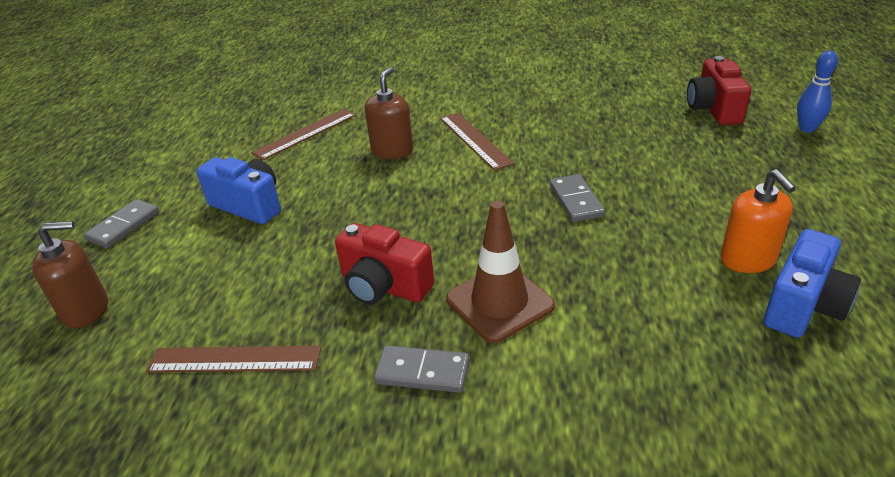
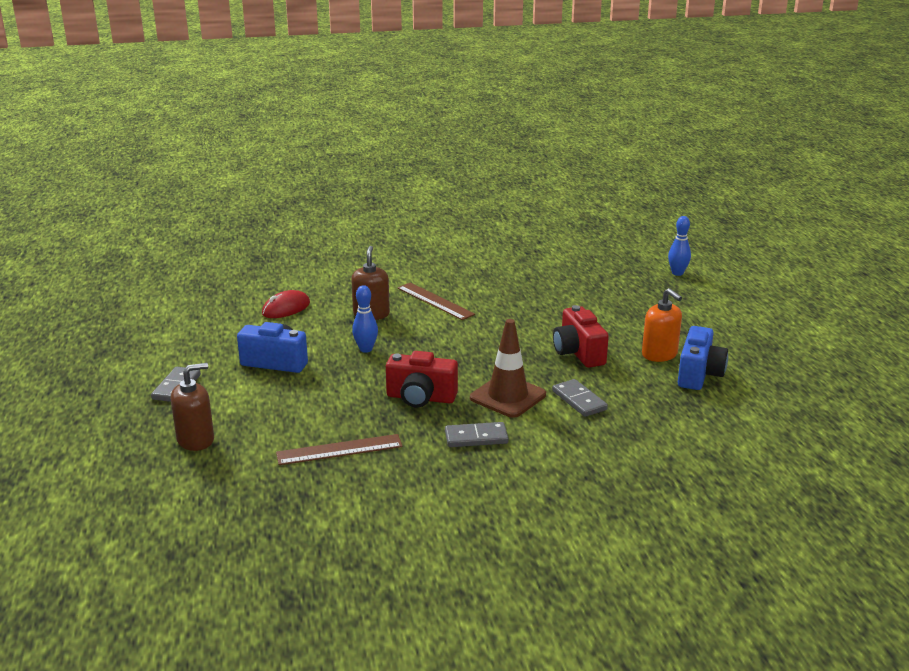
camera: 20 degrees left, 10 degrees down
(305, 133) = (286, 308): brown ruler -> red mouse
(358, 200) = (366, 349): none -> blue bowling pin
(575, 201) = (532, 333): grey domino -> grey domino (579, 400)
(714, 109) = (609, 265): red camera -> red camera (578, 353)

